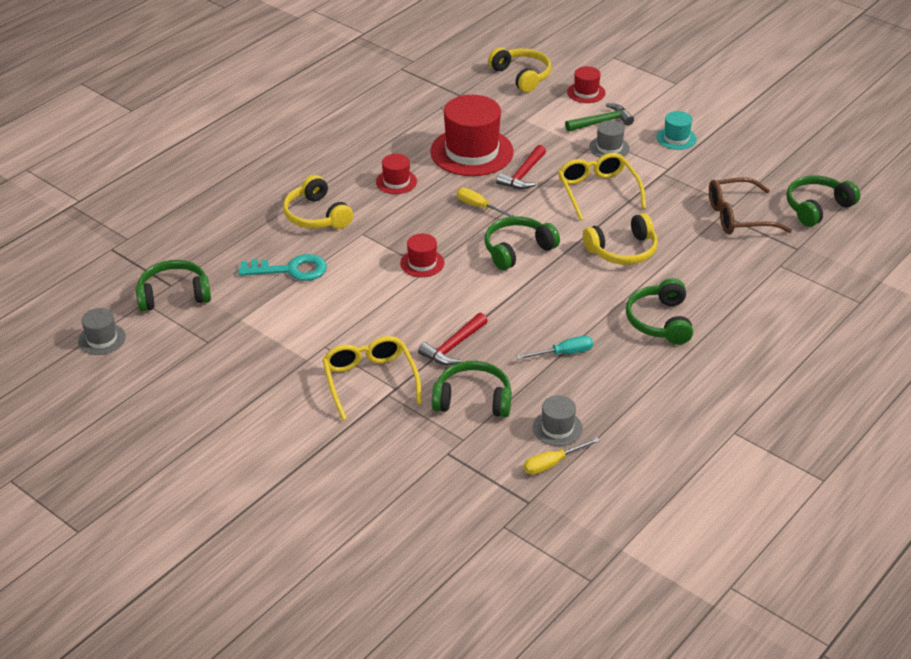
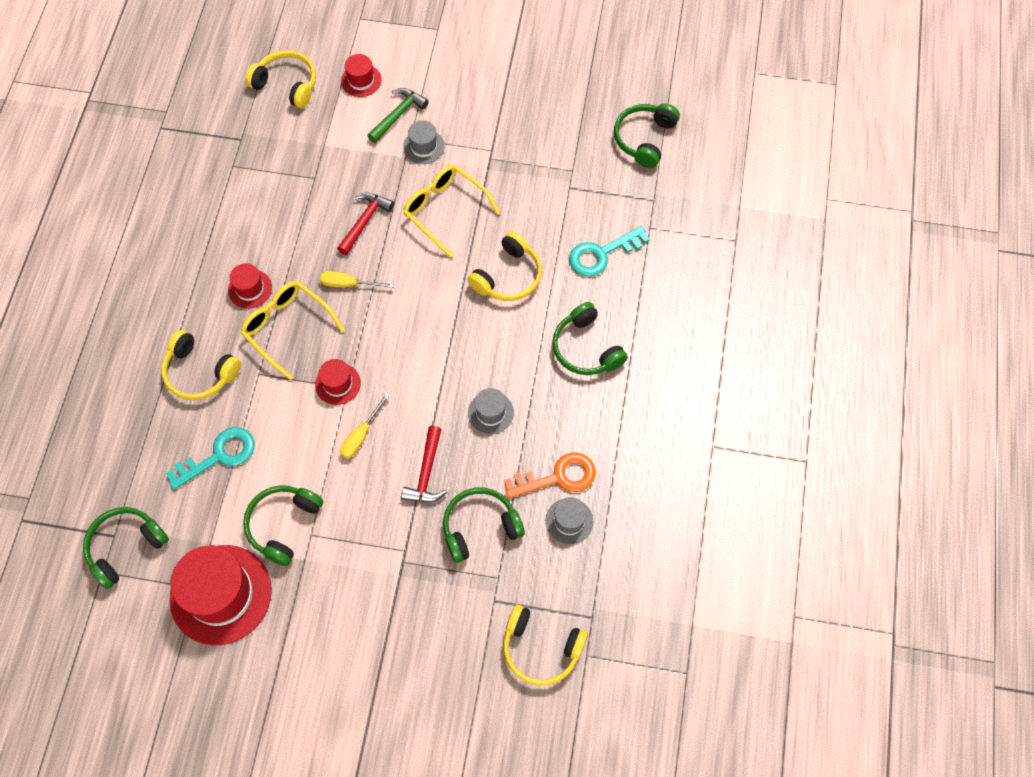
camera: 30 degrees left, 25 degrees up
(102, 339) = (91, 640): grey hat -> grey hat (490, 412)
(370, 381) = (377, 555): yellow glasses -> yellow glasses (287, 328)
(465, 503) = (541, 648): none -> yellow headphones
(472, 152) = (299, 213): red hat -> red hat (221, 594)
(517, 250) = (415, 323): green headphones -> green headphones (283, 525)
(523, 175) = (365, 221): red hammer -> red hammer turned 150 degrees counterclockwise
(552, 463) = (587, 563): yellow screwdriver -> yellow screwdriver (361, 435)
(564, 353) = (526, 430): turquoise screwdriver -> none
(569, 395) = (558, 477): none -> orange key
(676, 138) = (477, 105): turquoise hat -> none
(721, 266) = (602, 254): none -> turquoise key
(738, 216) = (584, 183): brown glasses -> none

